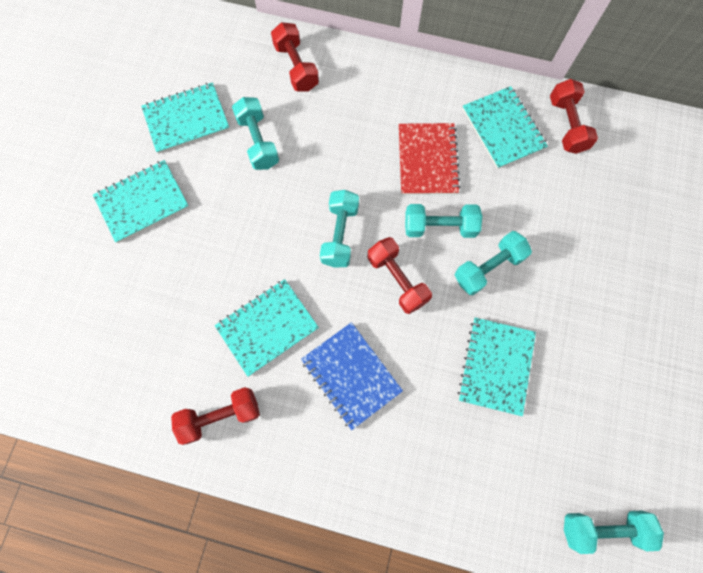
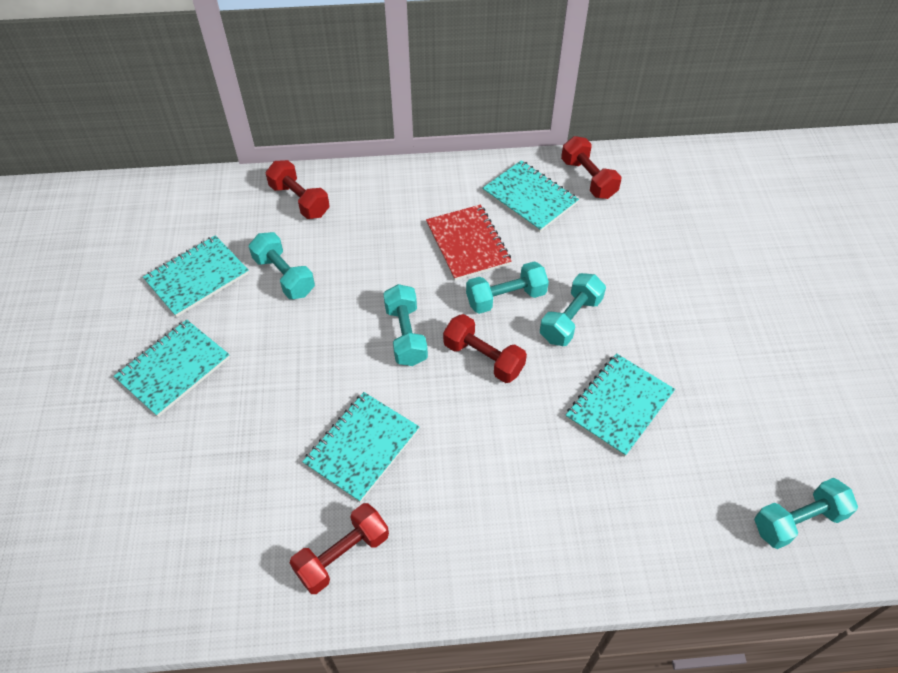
camera: 20 degrees left, 20 degrees down
(351, 375) = (473, 464): blue notebook -> none
(496, 366) = (619, 405): turquoise notebook -> turquoise notebook turned 45 degrees clockwise

